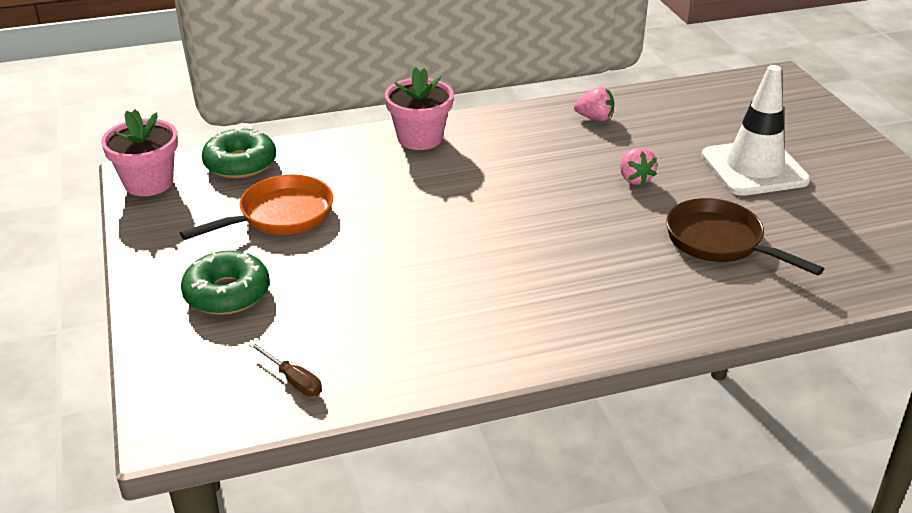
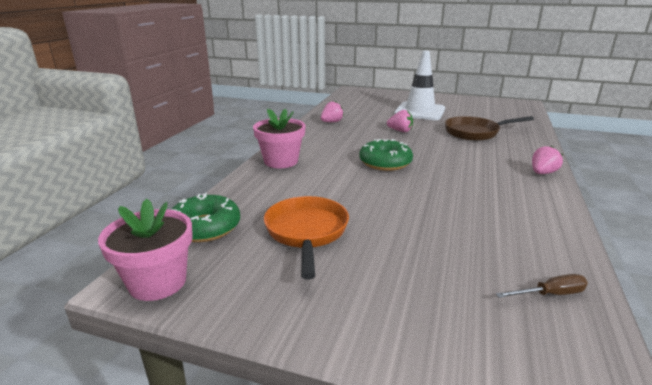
camera: 55 degrees left, 10 degrees down
(227, 293) = (395, 291): green donut -> green donut (385, 163)
(616, 332) = (542, 173): none -> pink strawberry

